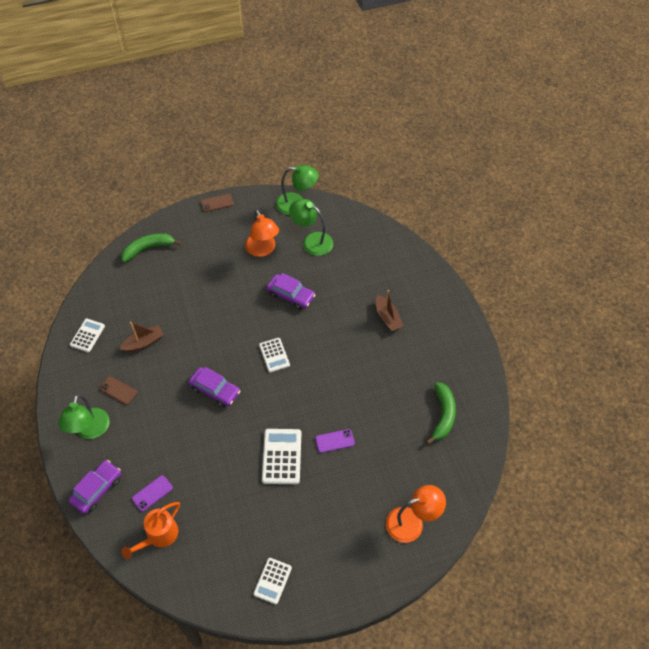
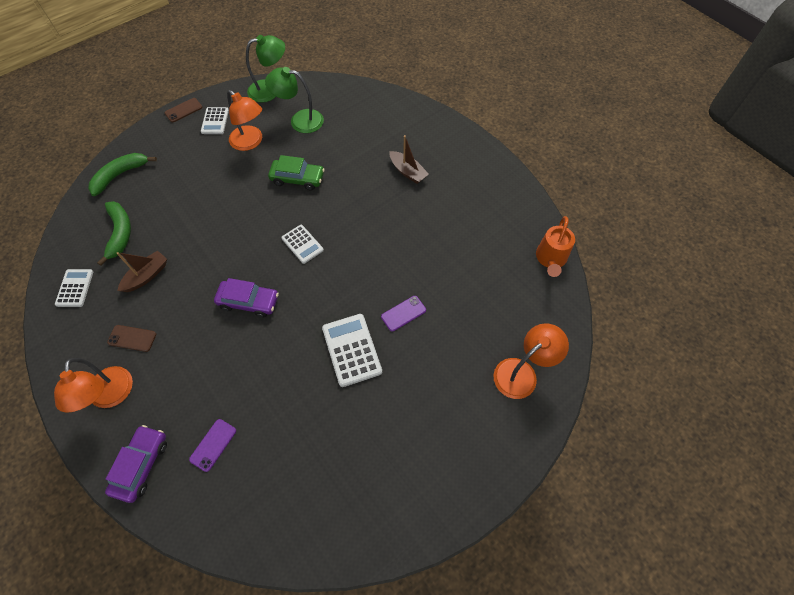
camera: 20 degrees left, 5 degrees up
(90, 430) = (110, 396): green lamp -> orange lamp
(158, 536) = (238, 495): orange watering can -> orange watering can (550, 259)
(272, 581) = (395, 497): white calculator -> white calculator (215, 121)
(291, 295) = (297, 178): purple car -> green car
(443, 415) = (505, 250): green banana -> green banana (120, 233)

